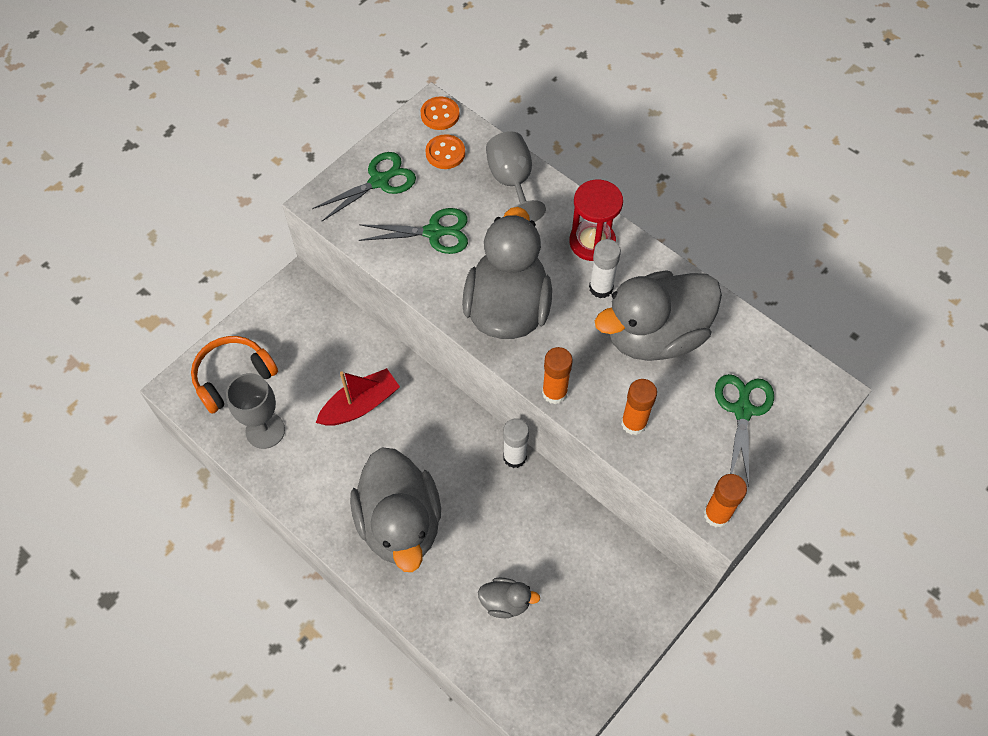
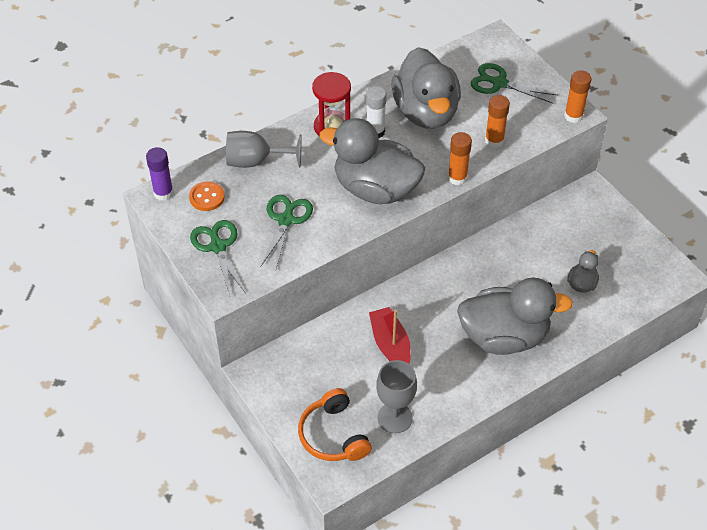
camera: 75 degrees left, 10 degrees down
(440, 114) = (163, 193): orange button -> purple glue stick
(514, 457) = (466, 253): white glue stick -> none

